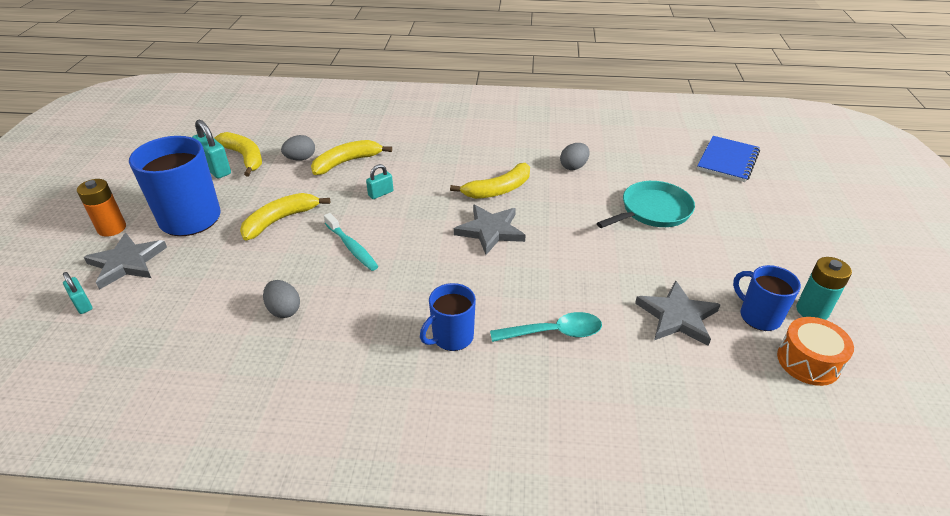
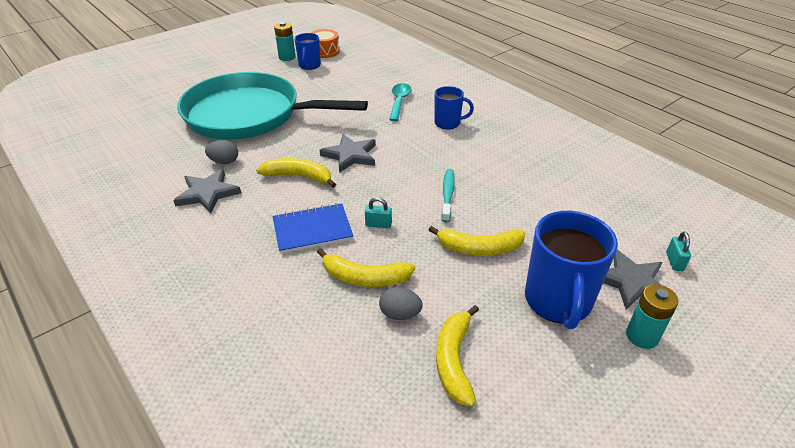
camera: 135 degrees left, 0 degrees up
(112, 228) = (642, 336): orange battery -> turquoise battery
(216, 169) = (498, 361): turquoise padlock -> none
(284, 310) = (526, 180): grey egg -> none
(554, 332) = (399, 101): turquoise spoon -> turquoise spoon turned 60 degrees clockwise
(653, 210) = (248, 115): turquoise pan -> turquoise pan, size x2.13
(677, 316) = (339, 80): grey star -> grey star (208, 193)
(727, 160) = (145, 112): blue notebook -> blue notebook (312, 230)

